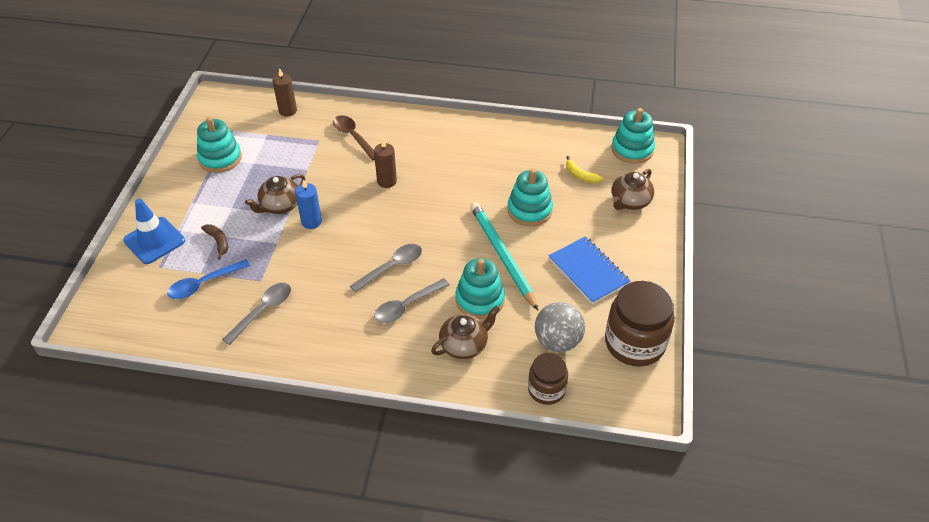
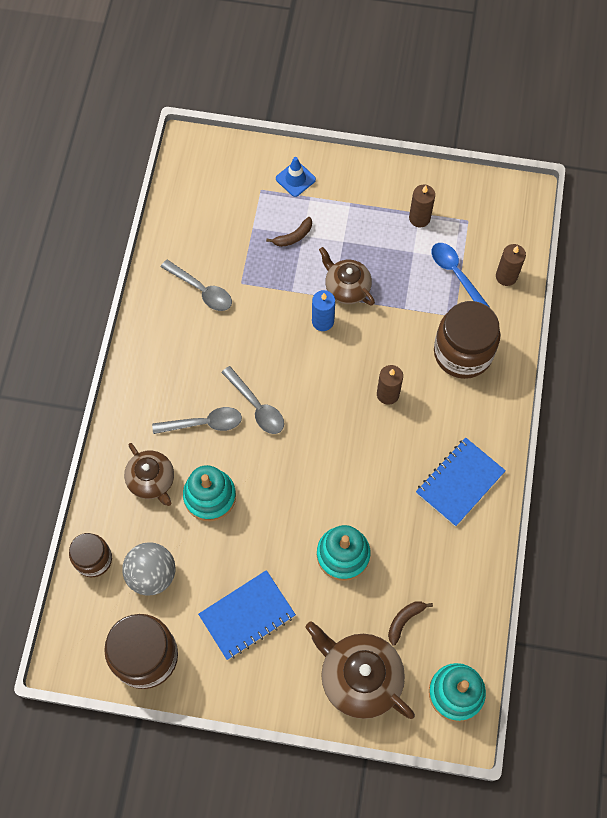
camera: 90 degrees right, 20 degrees up
(154, 240) = (295, 179): blue traffic cone -> blue traffic cone, size x0.65
(204, 284) = (237, 233): blue spoon -> blue spoon (455, 274)
(220, 158) = (419, 218): turquoise stacking toy -> brown candle
(353, 137) = (463, 353): brown spoon -> brown jar
(407, 306) = (204, 423): grey spoon -> grey spoon turned 120 degrees clockwise
(466, 142) = (459, 482): none -> blue notebook
(502, 255) = (272, 521): turquoise pencil -> none
(580, 175) = (404, 620): yellow banana -> brown banana
(630, 201) = (359, 677): brown teapot -> brown teapot, size x1.56

